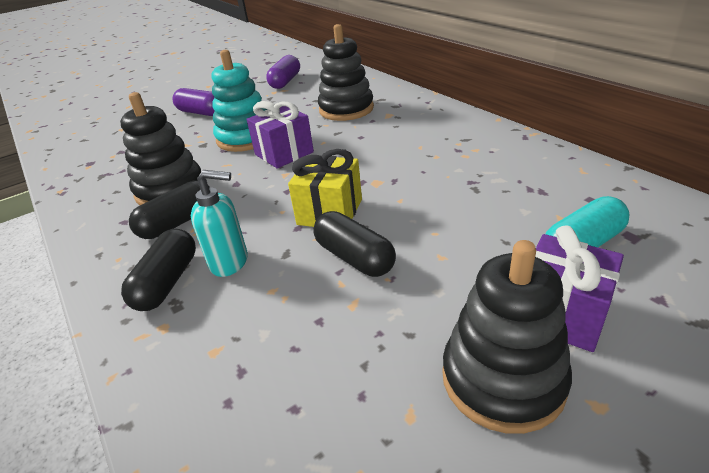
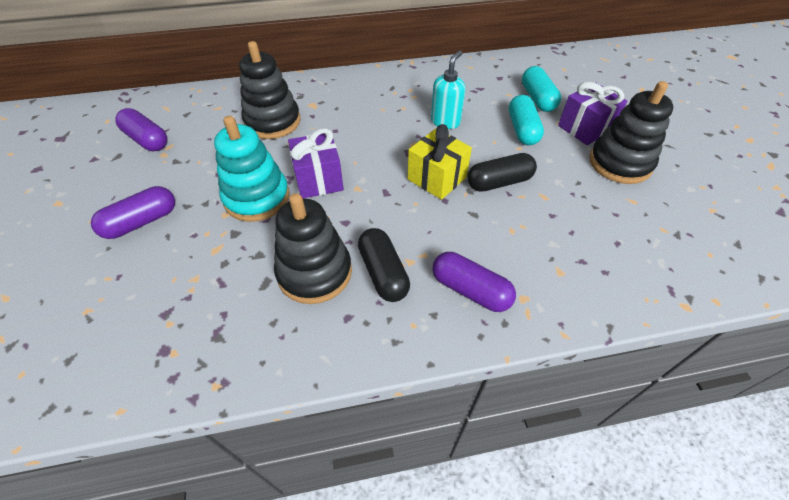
camera: 70 degrees left, 15 degrees up
(167, 282) = (470, 290): black capsule -> purple capsule
(230, 262) = (466, 247): turquoise soap dispenser -> turquoise soap dispenser (445, 121)
(485, 249) = (522, 130): none -> turquoise capsule

